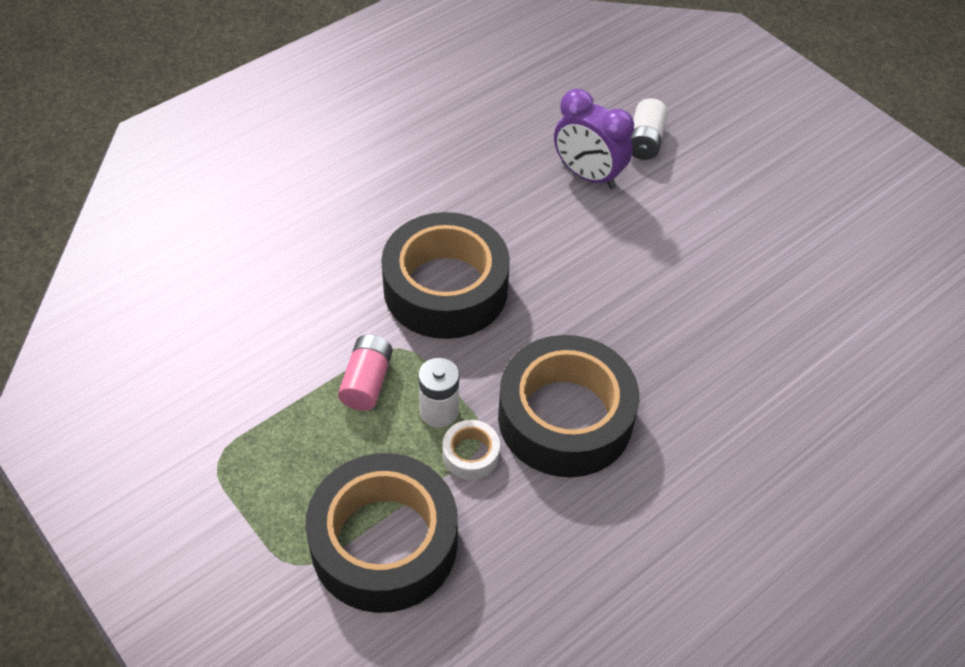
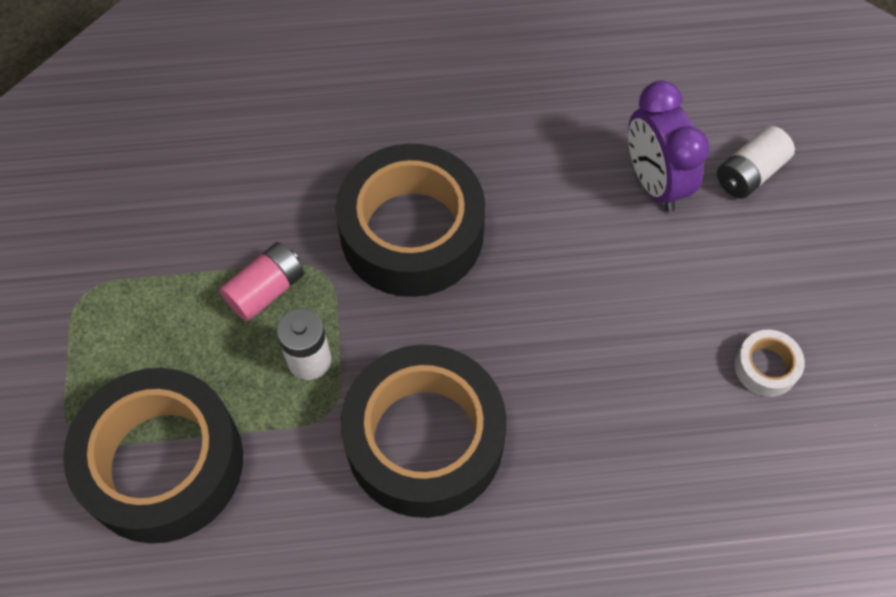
camera: 35 degrees right, 10 degrees up
(471, 454) = (305, 423): white tape -> white tape (766, 367)

